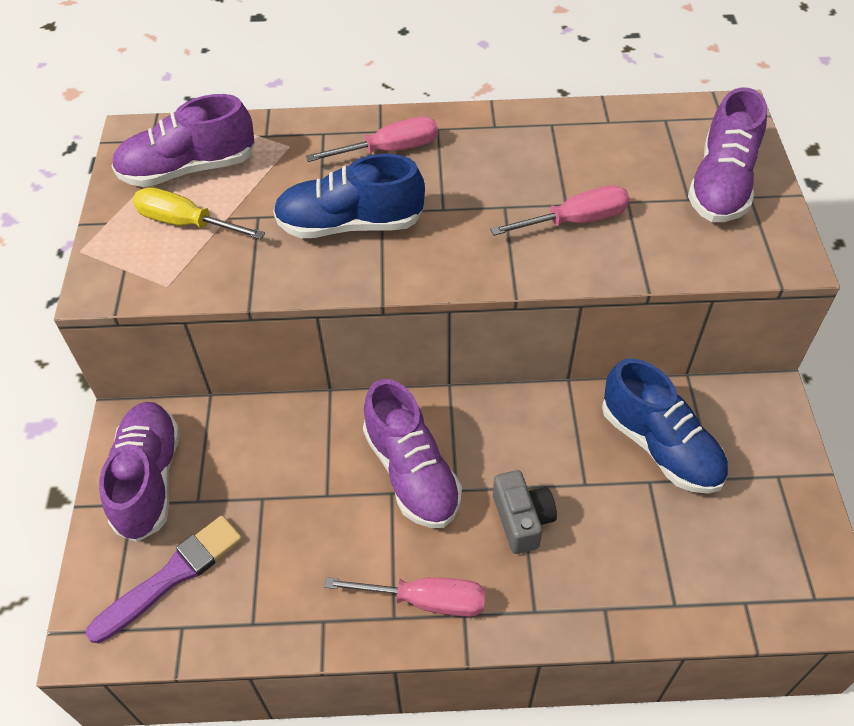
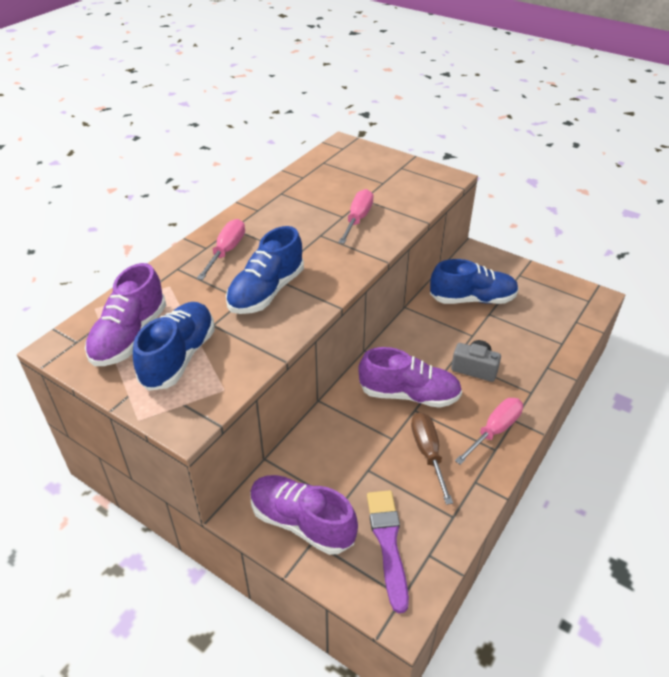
camera: 55 degrees left, 10 degrees down
(187, 223) = (179, 357): yellow screwdriver -> blue shoe
(331, 545) = (428, 453): none -> brown screwdriver
(721, 184) = (385, 170): purple shoe -> none

